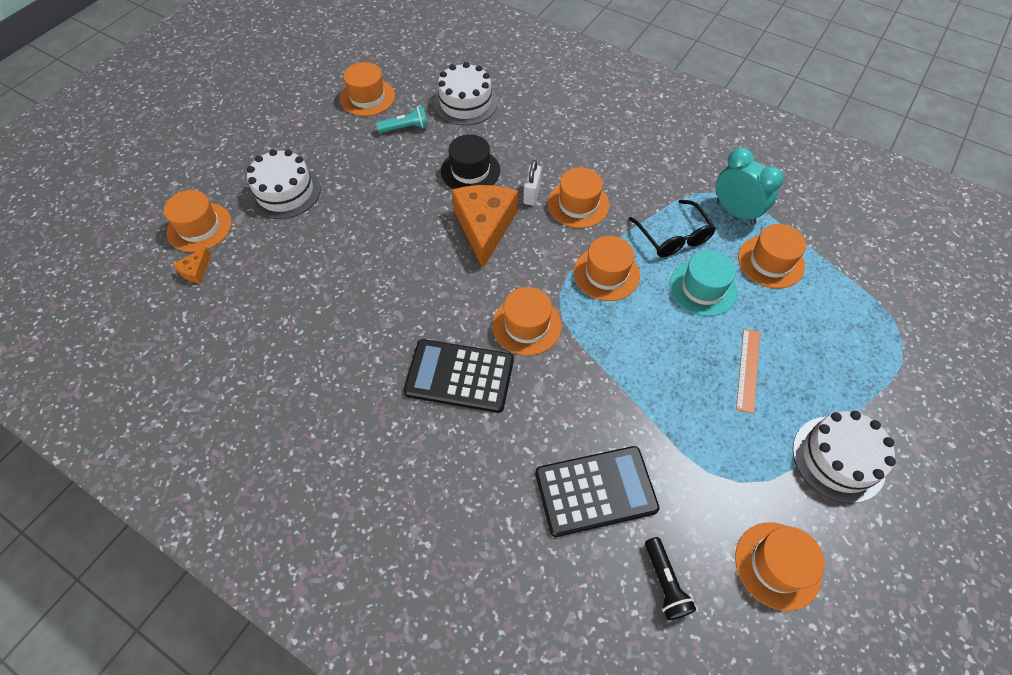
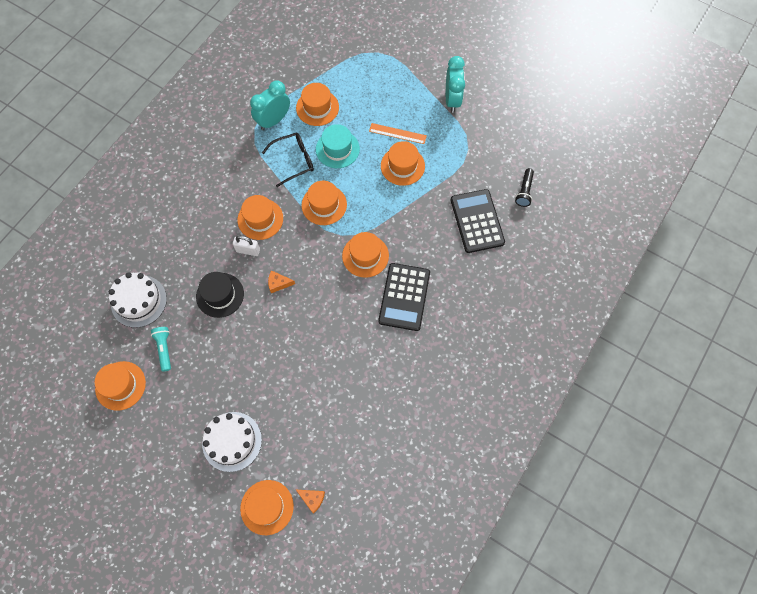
camera: 90 degrees left, 10 degrees up
(484, 227) = (278, 283): orange cheese -> orange cheese, size x0.43
(665, 583) = (524, 191): black flashlight -> black flashlight turned 120 degrees clockwise
(777, 565) = (511, 139): orange hat -> orange hat (402, 166)
(838, 458) = (452, 100): white cake -> turquoise clock

